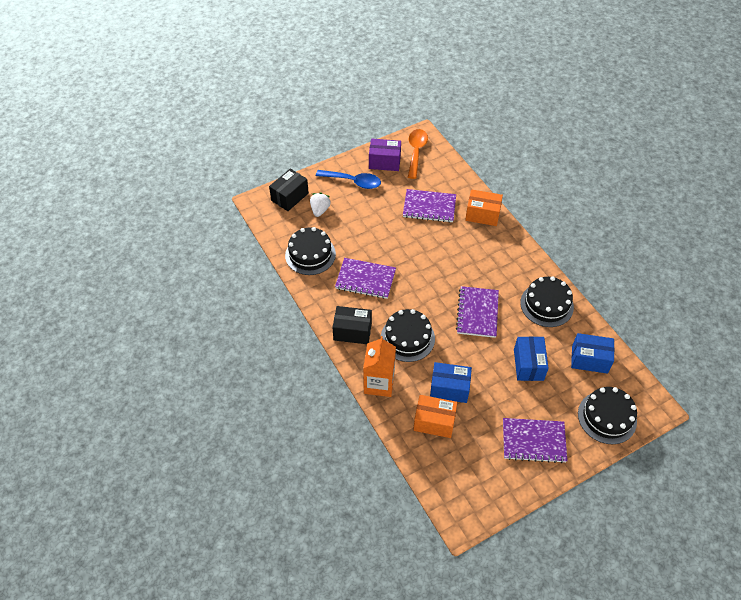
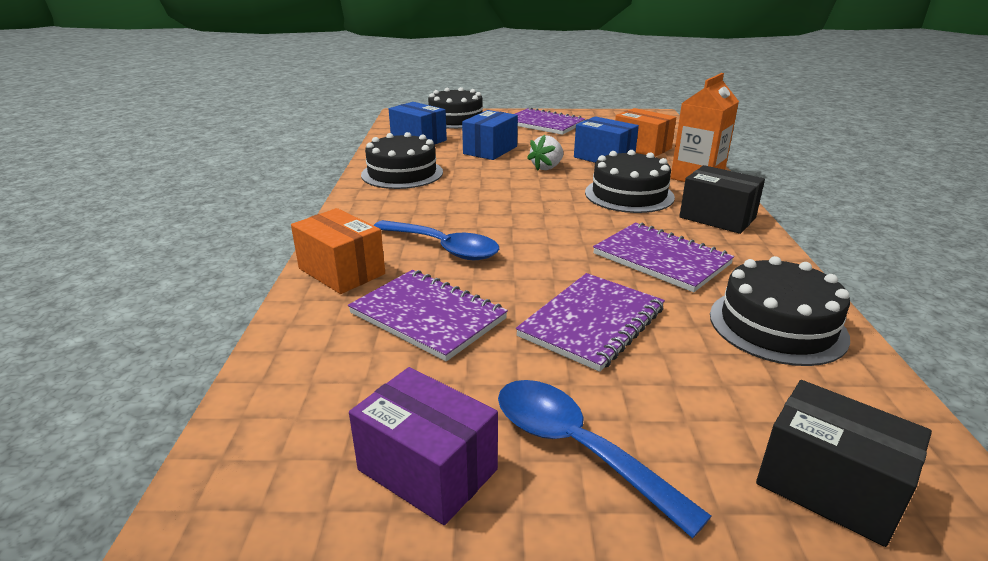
camera: 150 degrees left, 25 degrees down
(290, 197) = (829, 486): black box -> black box turned 60 degrees clockwise
(320, 210) = (724, 408): white strawberry -> white strawberry (547, 167)
(416, 152) = (299, 459): orange spoon -> none
(459, 246) = (443, 248): none -> blue spoon
(477, 313) = (503, 188): purple notebook -> purple notebook (592, 322)

